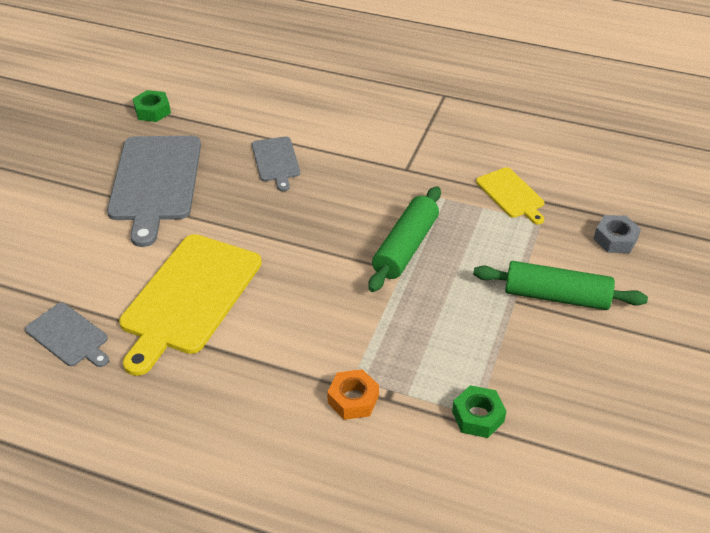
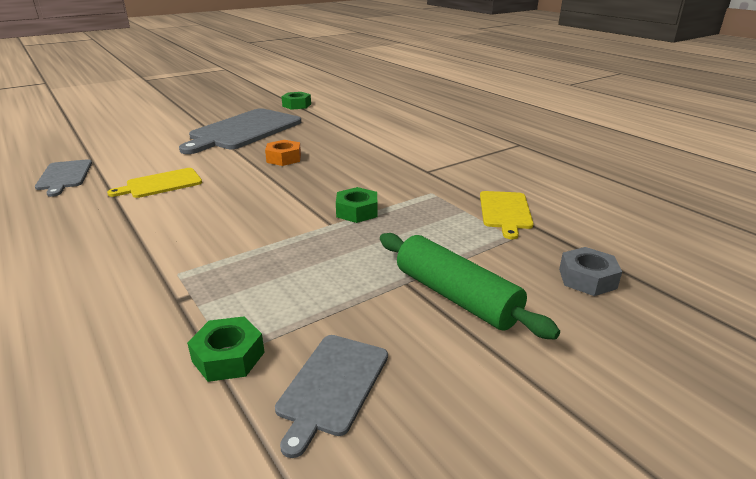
camera: 35 degrees right, 15 degrees down
(189, 297) = (161, 184): yellow cutting board -> yellow cutting board, size x0.52
(276, 161) = (335, 142): grey cutting board -> grey cutting board (332, 386)
(353, 399) = (151, 287): orange nut -> orange nut (284, 158)
(405, 247) = (357, 211): green rolling pin -> green nut

